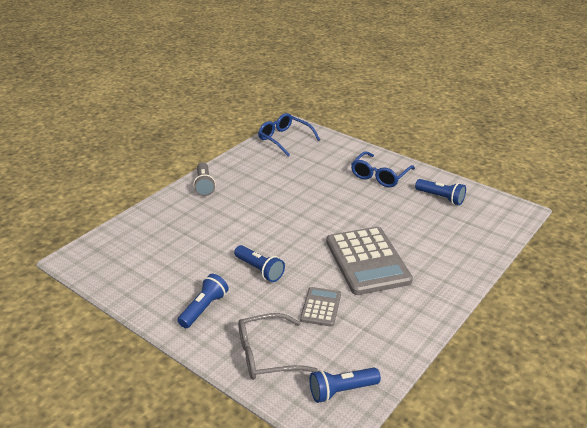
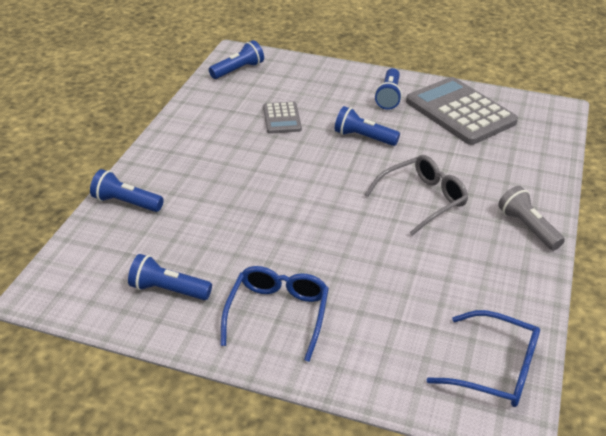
camera: 160 degrees right, 5 degrees up
(266, 355) = (309, 78): grey glasses -> grey glasses (423, 199)
(367, 261) = (251, 171): grey calculator -> grey calculator (460, 112)
(470, 256) = (126, 203): none -> blue flashlight

